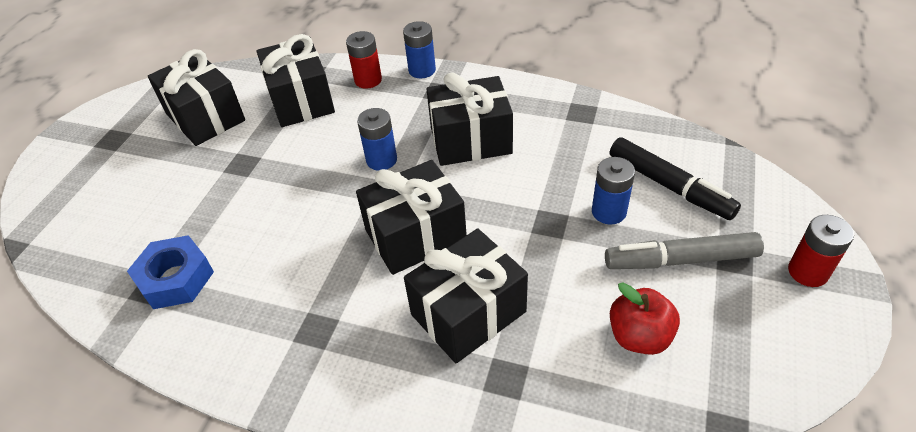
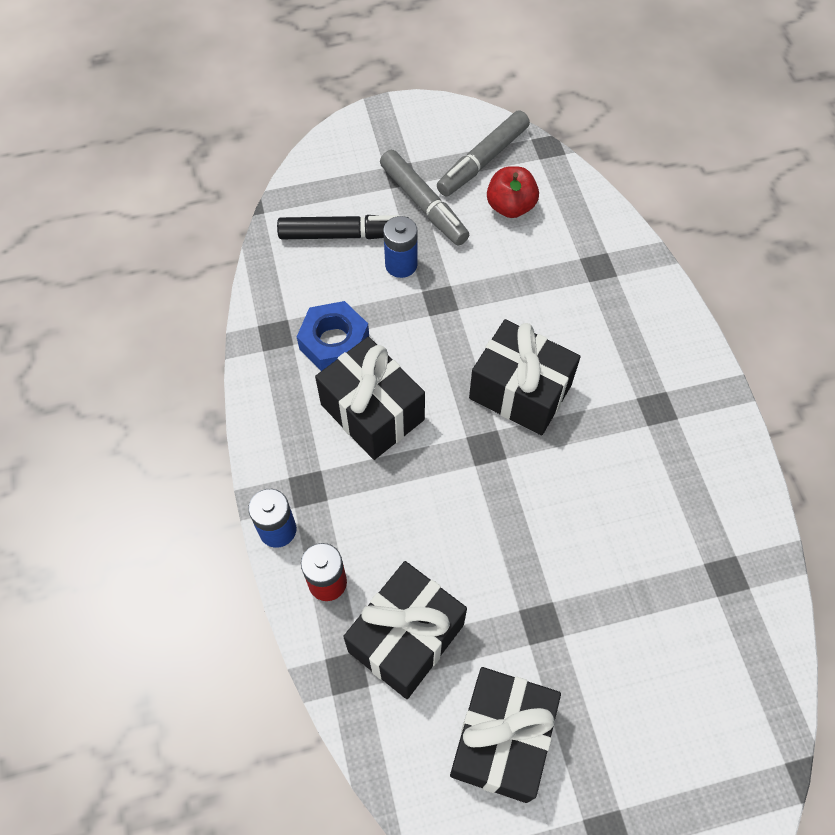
camera: 125 degrees left, 15 degrees up
(176, 278) = (702, 561): blue nut -> blue nut (334, 342)
(381, 160) = (448, 479): blue battery -> none
(468, 313) = (566, 313): black gift -> none
(669, 186) = (344, 234): black marker -> black marker turned 75 degrees clockwise
(727, 345) = (483, 161): none -> grey marker
(807, 272) = (387, 134): red battery -> none

